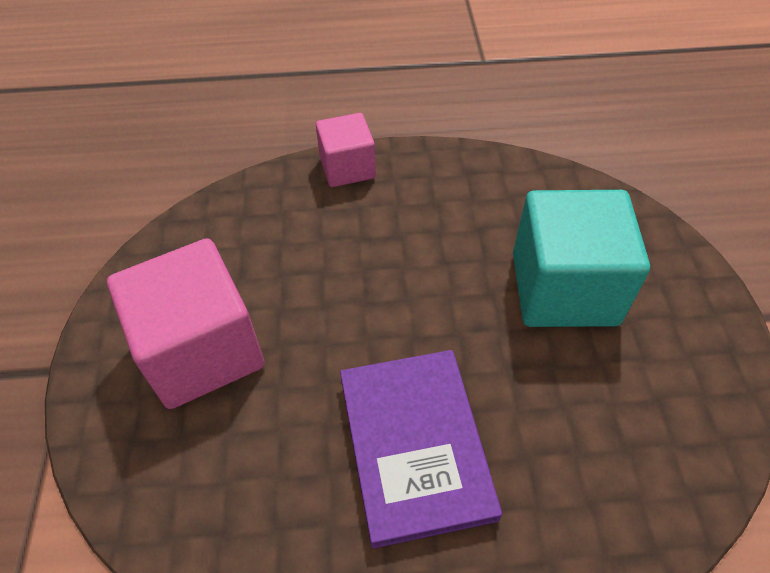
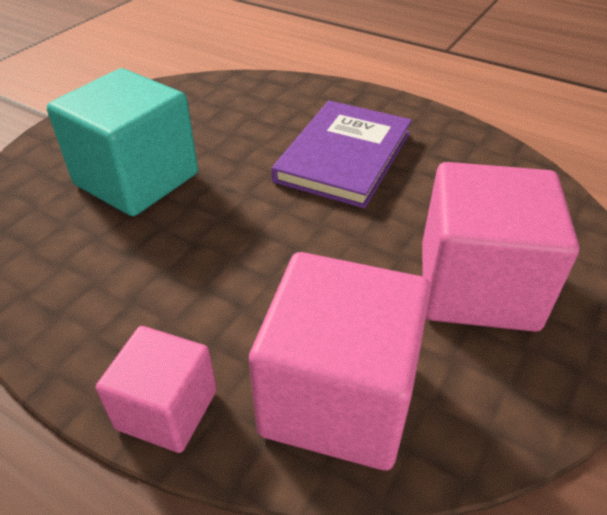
camera: 145 degrees left, 10 degrees down
(259, 221) = (338, 397): none -> pink cube

